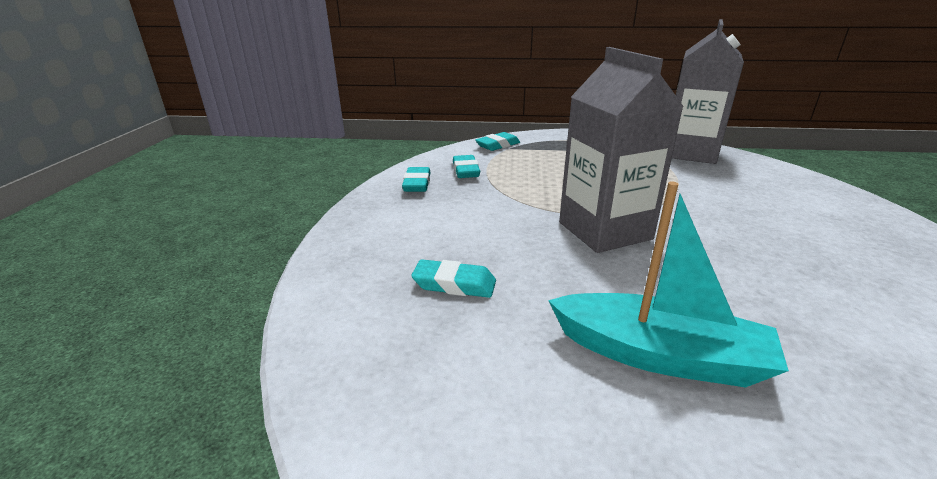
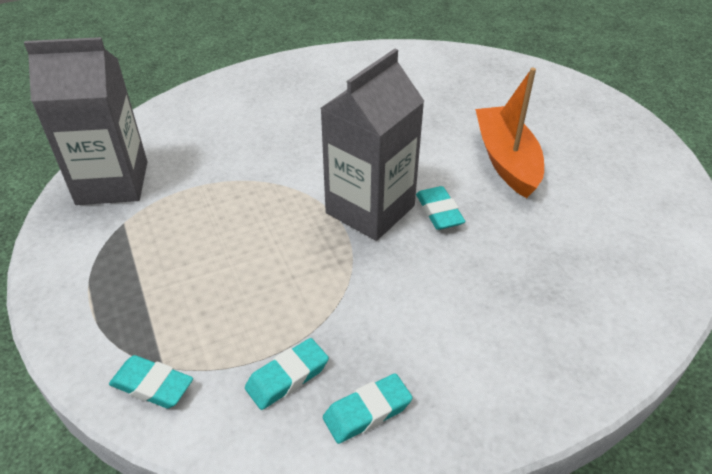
camera: 120 degrees left, 15 degrees up
(454, 284) = (532, 270): turquoise eraser -> turquoise eraser (439, 212)
(659, 355) = (506, 160): turquoise boat -> orange boat

